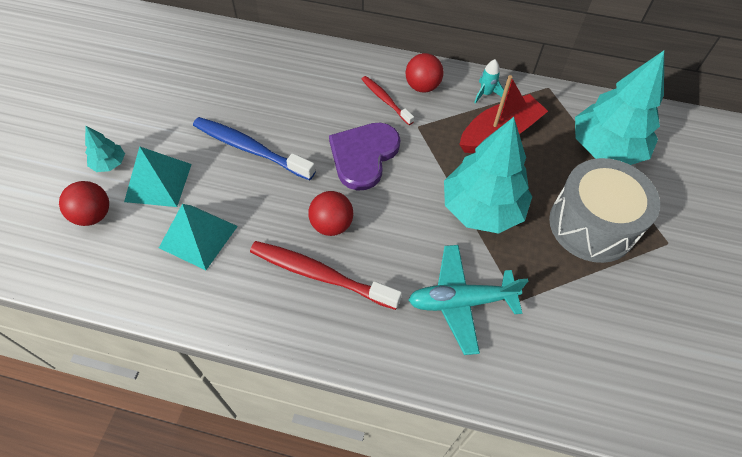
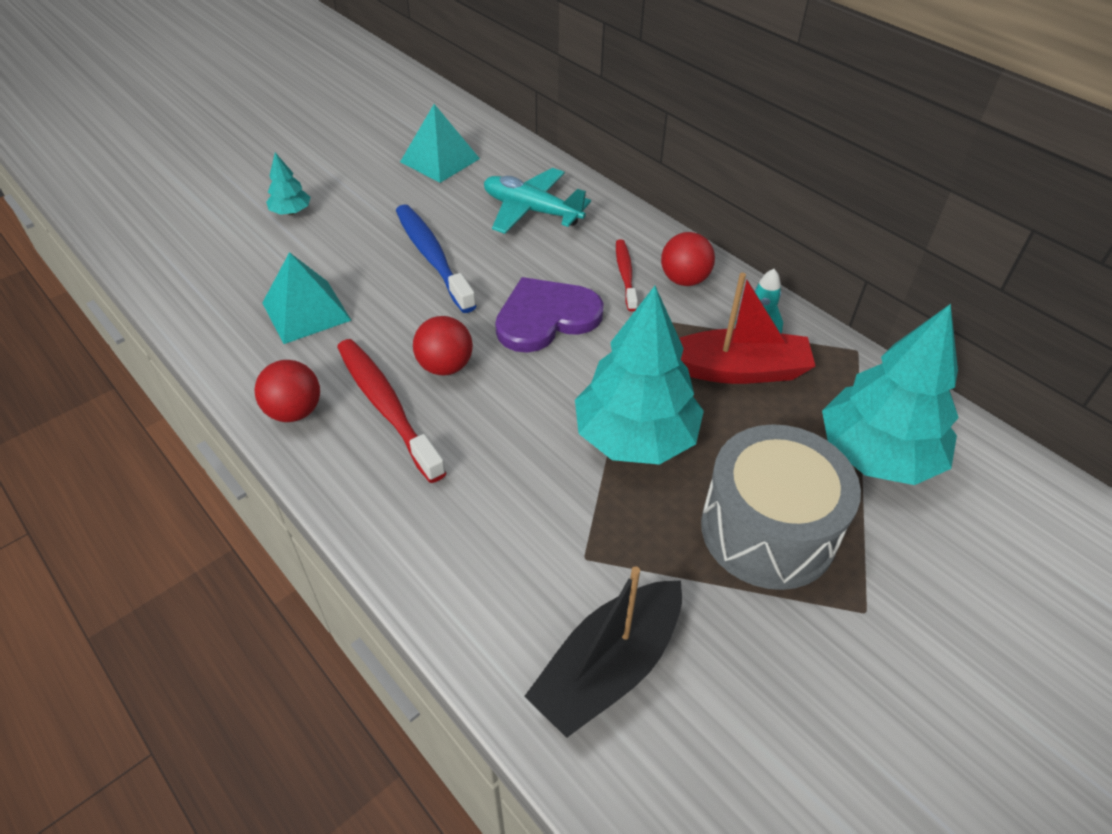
camera: 35 degrees right, 10 degrees down
(93, 215) = (235, 248): red ball -> red ball (294, 411)
(158, 182) = (317, 247): turquoise pyramid -> turquoise pyramid (440, 160)
(461, 301) = (513, 518): turquoise plane -> turquoise plane (531, 210)
(583, 356) = (608, 667): none -> black boat

